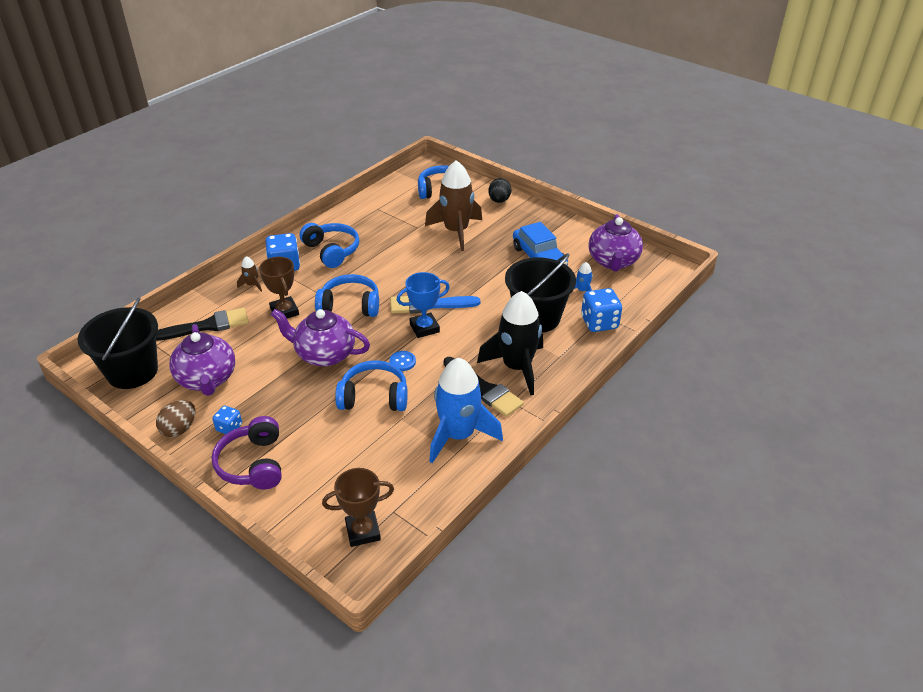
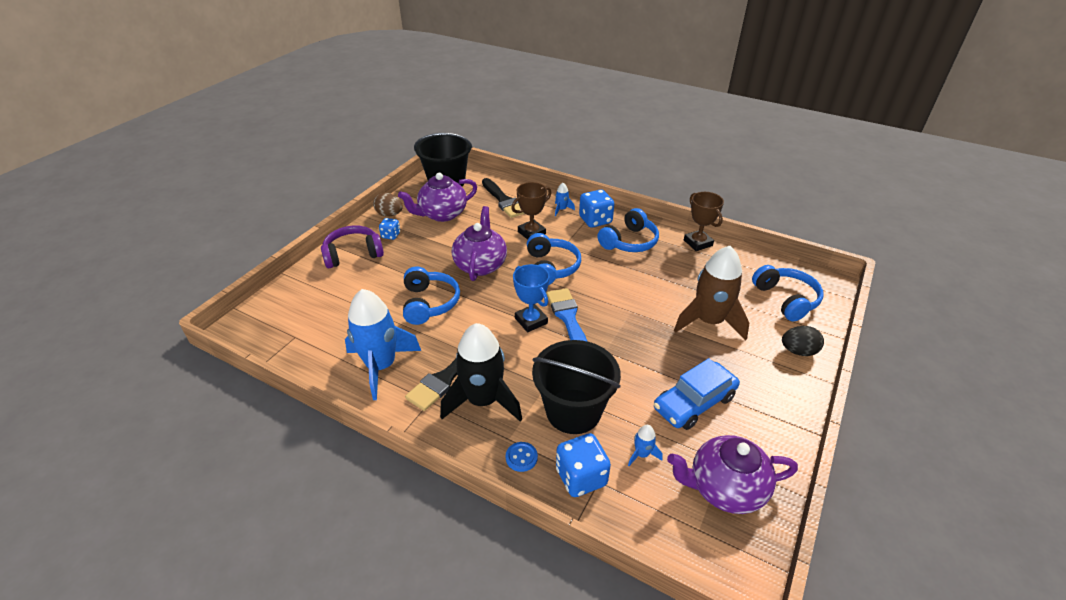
camera: 80 degrees right, 0 degrees up
(252, 285) = (561, 209): brown rocket -> blue rocket
(363, 531) = (276, 323): brown trophy -> brown trophy (698, 243)
(402, 362) = (478, 313): blue button -> blue button (521, 457)

